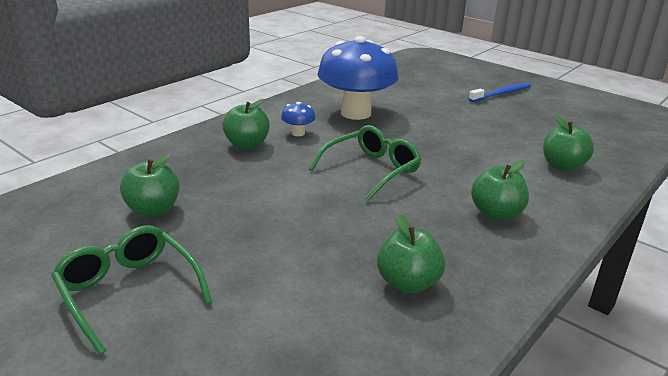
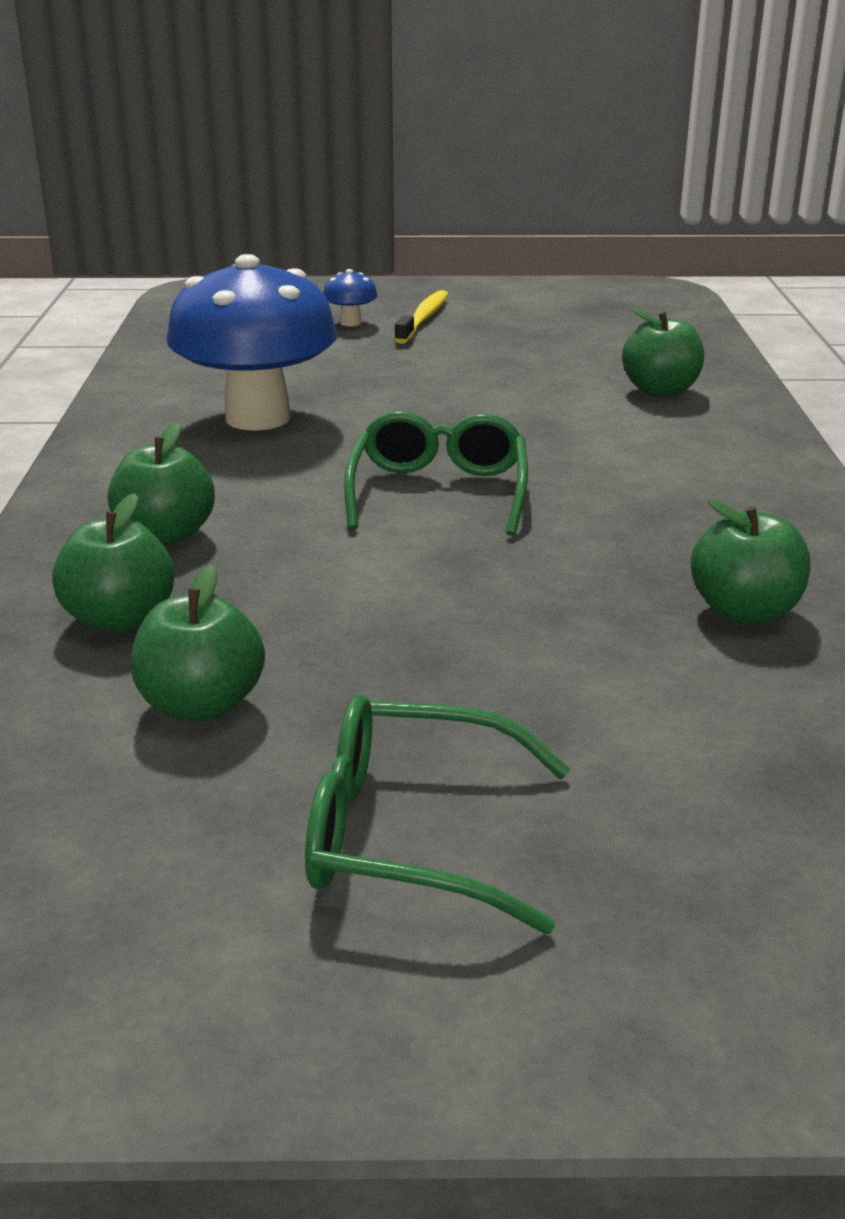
camera: 40 degrees left, 0 degrees up
(298, 133) = (220, 483): blue mushroom -> blue mushroom (350, 323)
(496, 214) = (690, 481): green apple -> green apple (120, 619)
(501, 94) = (423, 319): blue toothbrush -> yellow toothbrush

